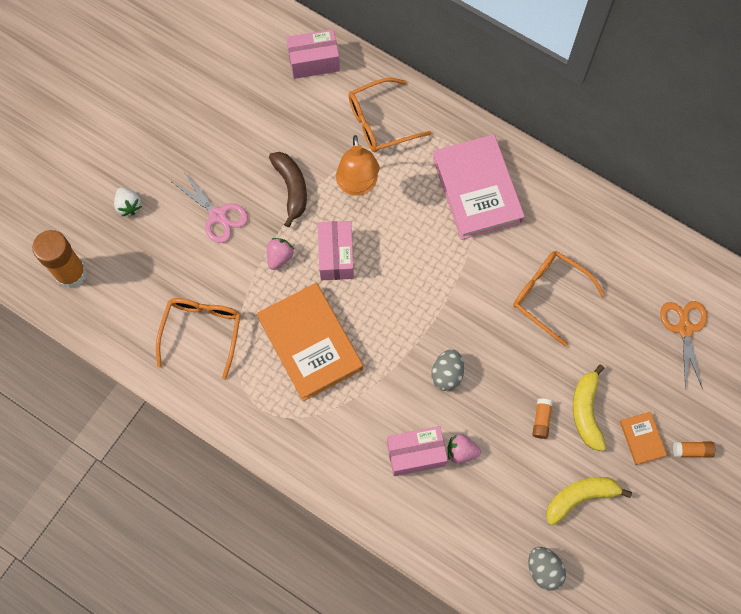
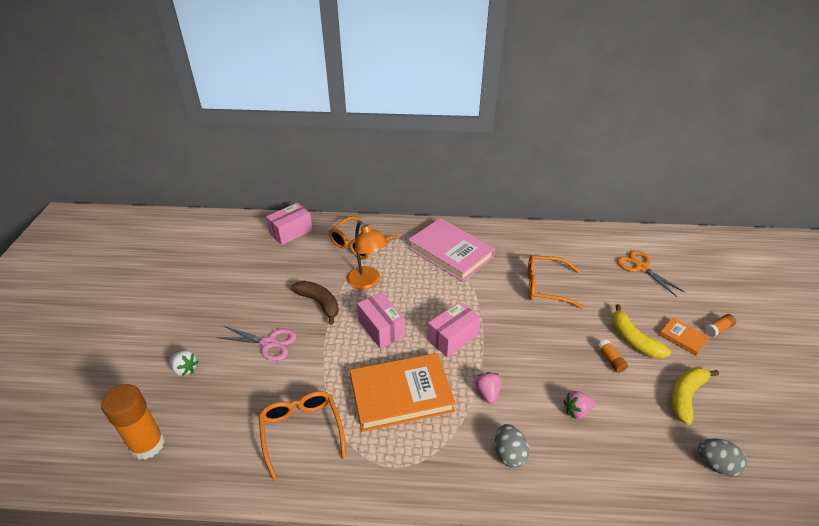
camera: 30 degrees left, 30 degrees down
(279, 257) = (337, 348): pink strawberry -> pink strawberry (487, 393)
(310, 343) = (401, 395): orange book -> orange book turned 45 degrees counterclockwise
(416, 454) = (546, 432): pink box -> pink box (453, 337)
(447, 374) = (521, 364): grey egg -> grey egg (509, 454)

